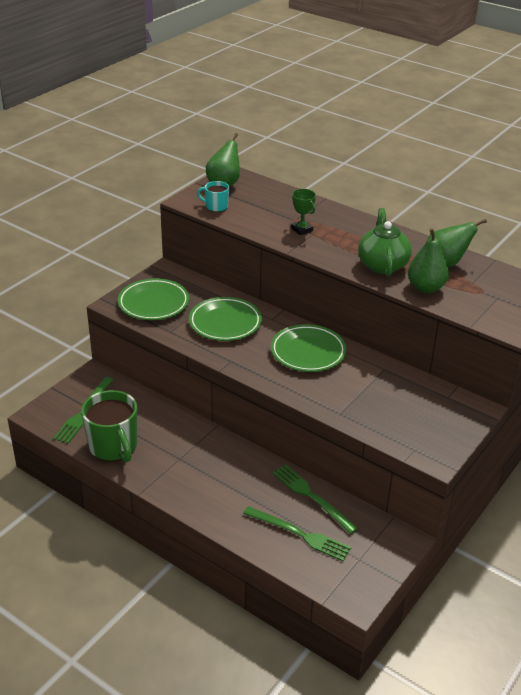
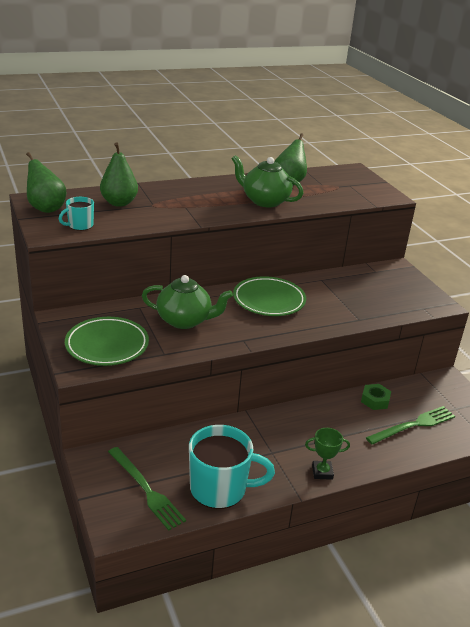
camera: 60 degrees left, 5 degrees down
(114, 447) = (220, 489): green mug -> turquoise mug
(225, 323) = (185, 320): green plate -> green teapot
(302, 229) = (173, 208): green trophy -> green trophy (322, 472)
(311, 497) = (375, 400): green fork -> green nut
(426, 287) = (313, 200): green pear -> green pear (119, 203)

